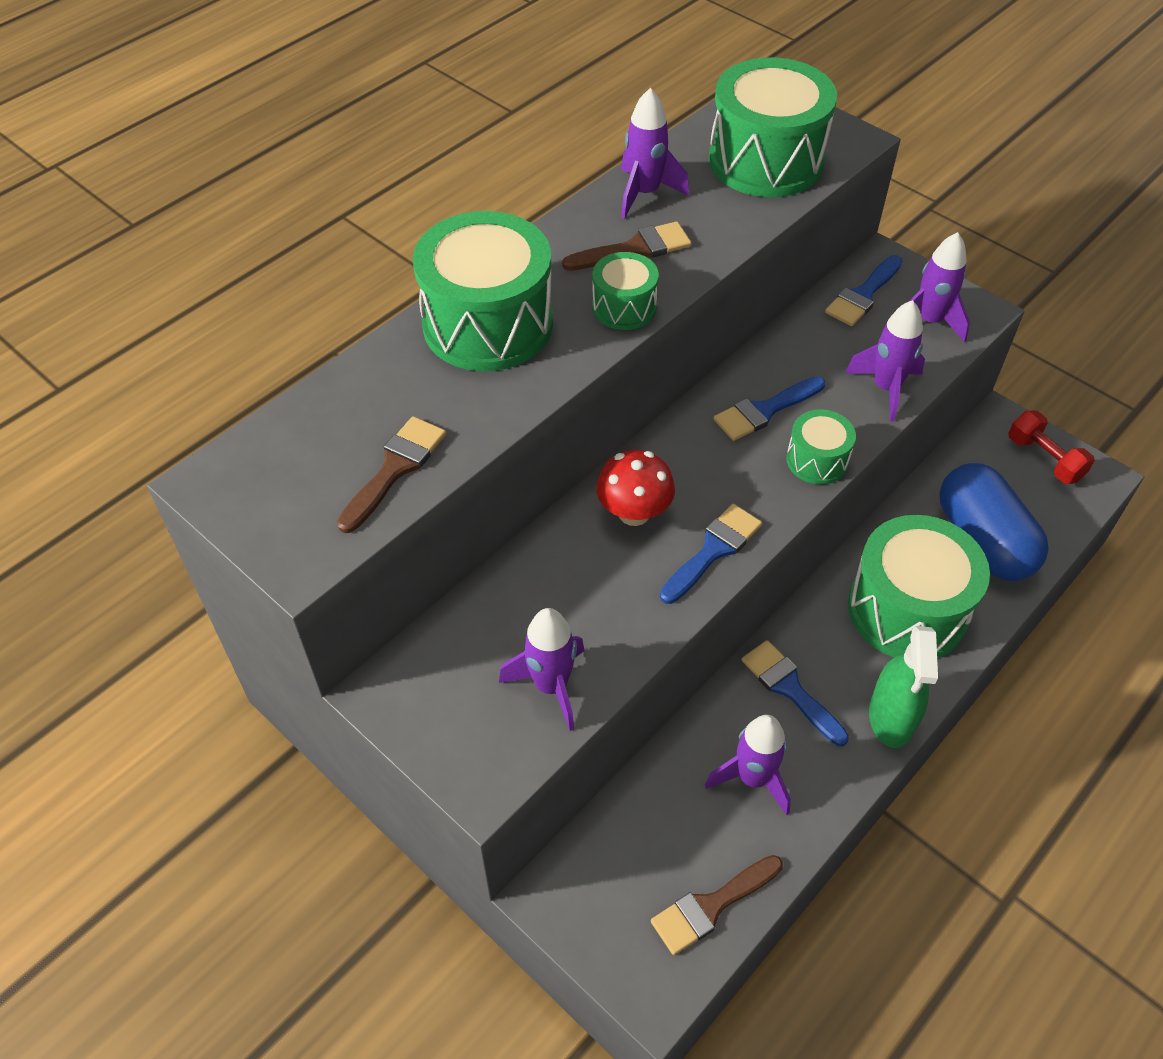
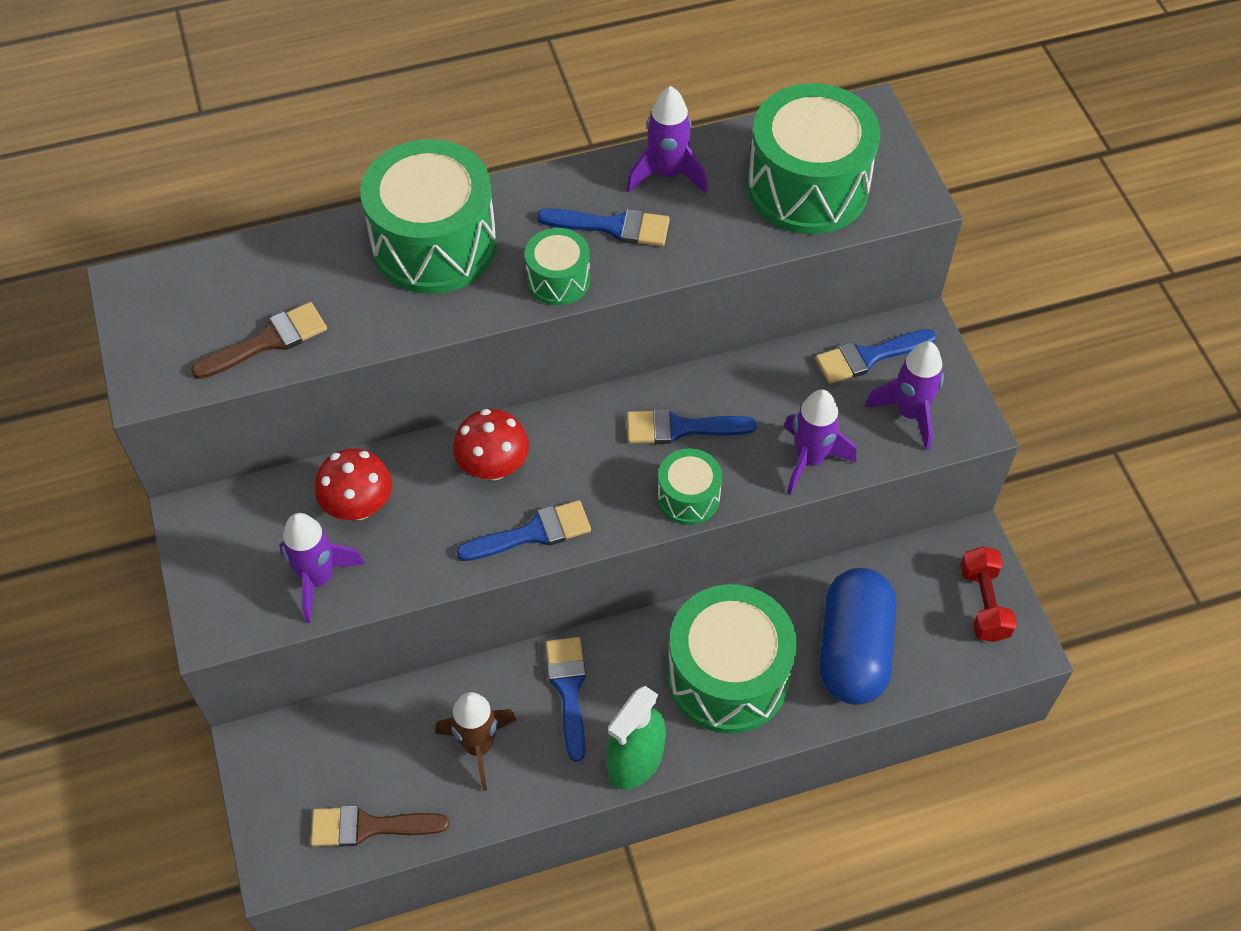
camera: 30 degrees right, 5 degrees up
(538, 603) = (359, 506): none -> red mushroom
(635, 249) = (613, 227): brown brush -> blue brush
(752, 778) = (478, 746): purple rocket -> brown rocket

